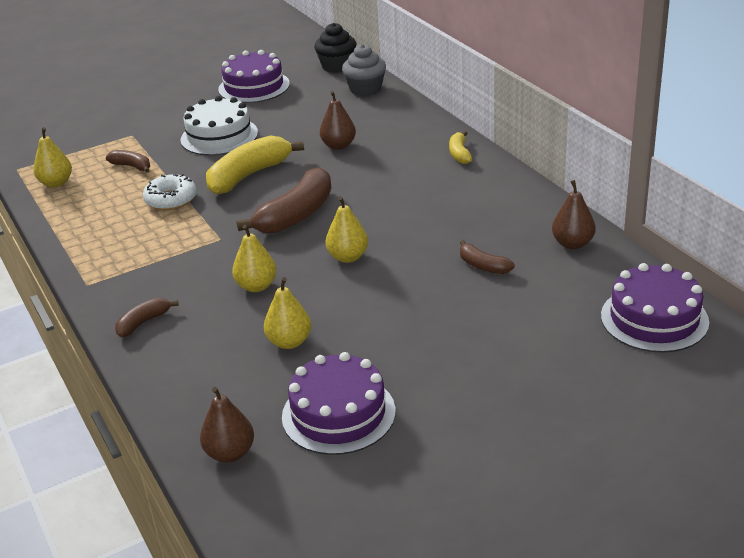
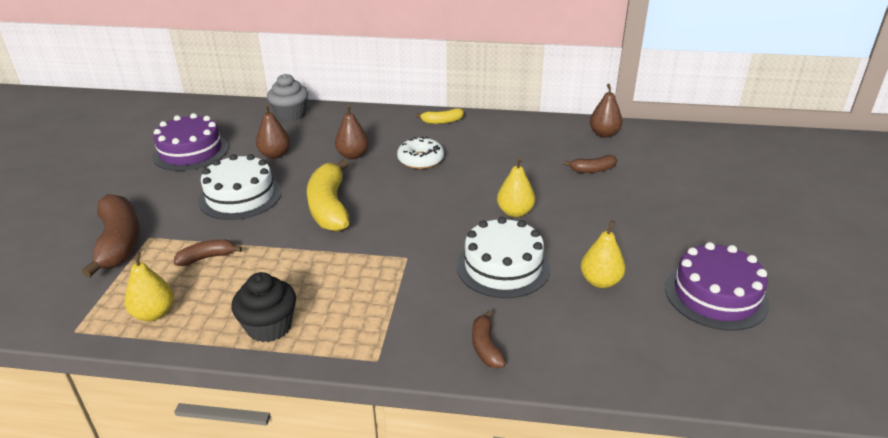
camera: 55 degrees left, 0 degrees up
(171, 199) = (303, 258): white donut -> white donut (420, 160)
(230, 453) = (727, 369): brown pear -> brown pear (275, 155)
(256, 286) = (503, 267): yellow pear -> white cake
(296, 215) = (424, 210): brown banana -> brown banana (119, 243)
(337, 66) = (233, 110): black cupcake -> black cupcake (269, 326)
(459, 154) = (442, 121): yellow banana -> yellow banana turned 45 degrees counterclockwise
(654, 318) = (712, 145): purple cake -> none

